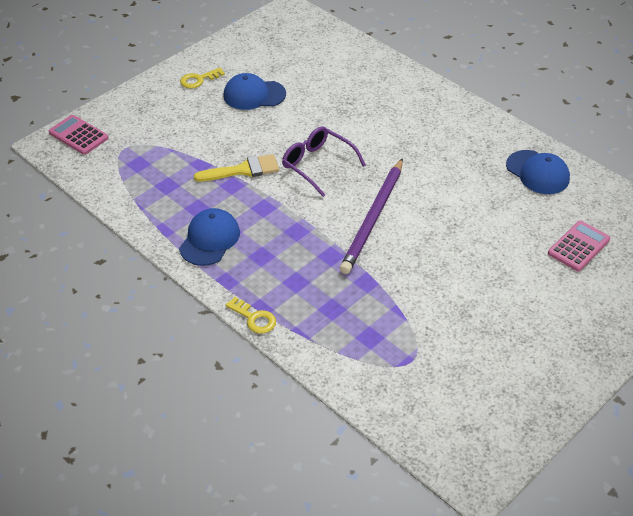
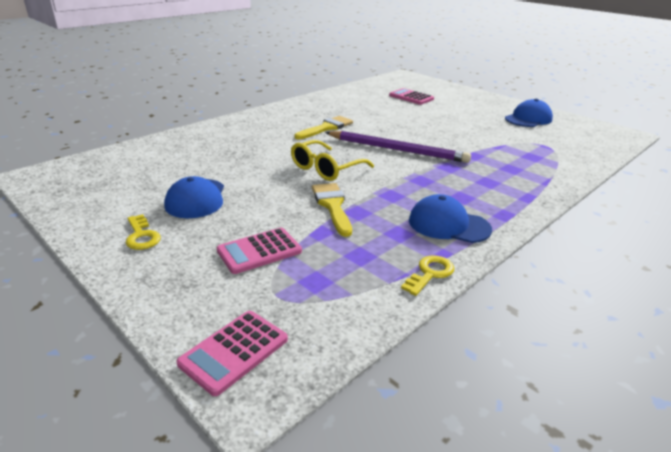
camera: 90 degrees left, 15 degrees down
(176, 135) = (259, 251): none -> pink calculator
(254, 318) = (545, 201): yellow key -> yellow key (430, 274)
(317, 165) = (326, 169): purple glasses -> yellow glasses
(430, 163) = (326, 128): none -> yellow brush
(537, 172) = (339, 100): blue cap -> blue cap (528, 119)

